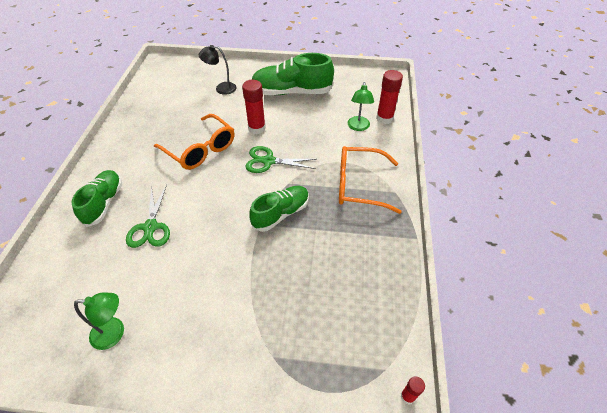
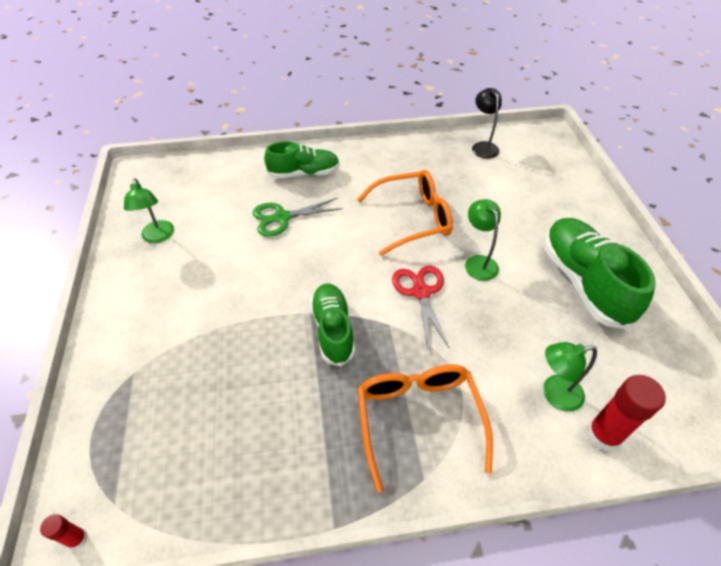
camera: 75 degrees right, 0 degrees up
(200, 149) = (412, 218): orange glasses -> orange glasses turned 135 degrees counterclockwise
(221, 88) = (537, 202): black lamp -> black lamp (483, 146)
(257, 128) = (478, 262): red glue stick -> green lamp
(268, 161) = (421, 292): green scissors -> red scissors
(281, 214) = (333, 330): green shoe -> green shoe turned 135 degrees counterclockwise

